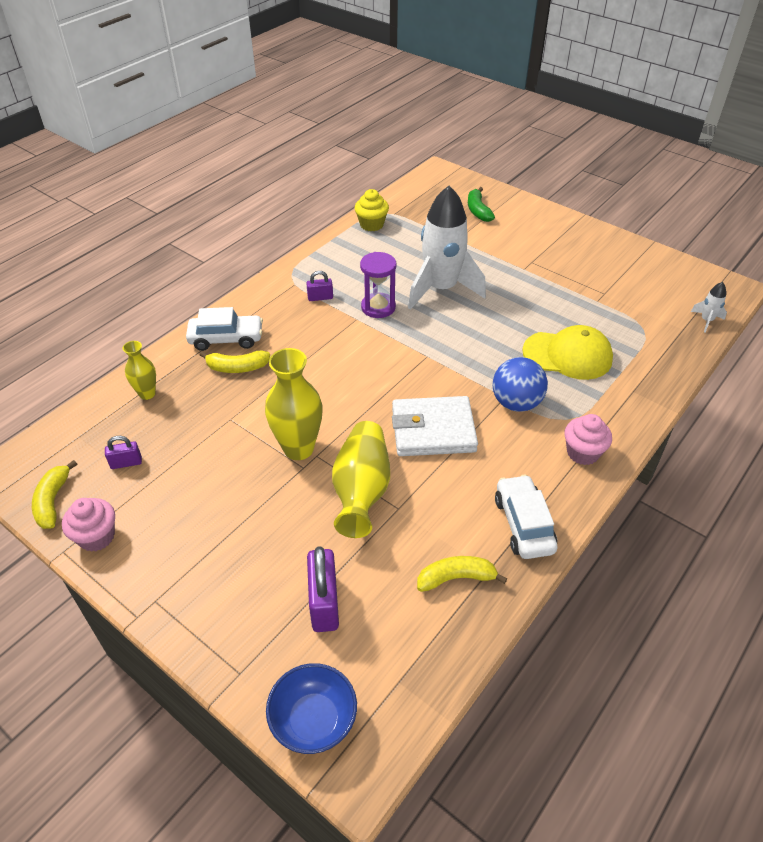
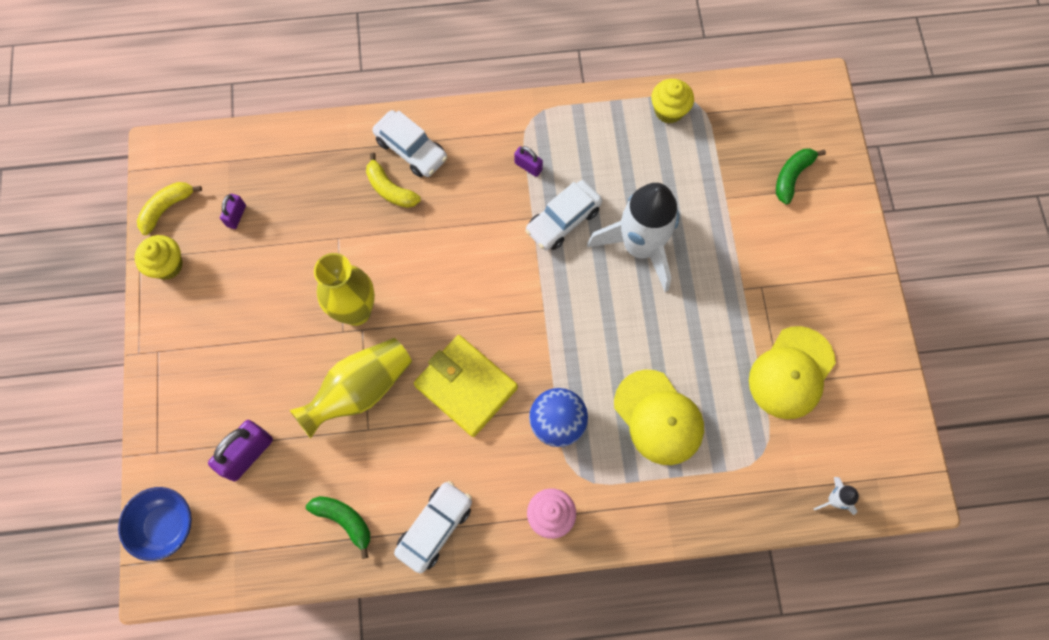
camera: 45 degrees right, 25 degrees up
(96, 537) = (167, 265): pink cupcake -> yellow cupcake
(126, 463) = (236, 216): purple padlock -> purple padlock turned 75 degrees clockwise
(147, 394) = (305, 159): yellow vase -> none
(378, 307) = (563, 220): purple hourglass -> white car
(433, 430) = (466, 387): white wallet -> yellow wallet
(456, 578) = (344, 520): yellow banana -> green banana
(602, 285) = (791, 373): none -> yellow cap

